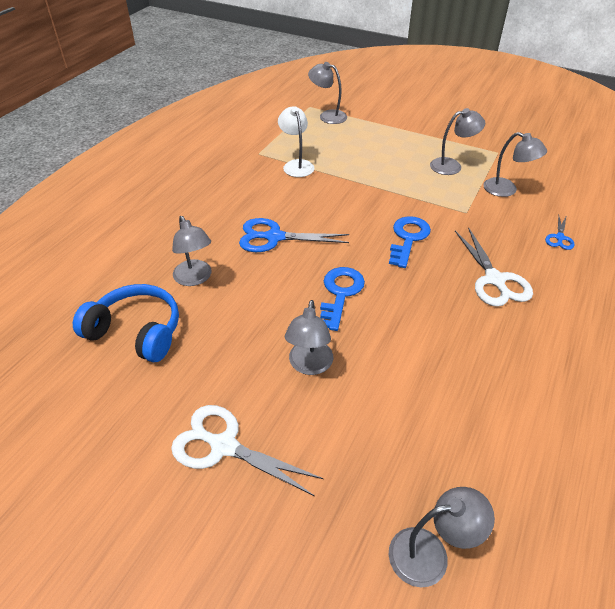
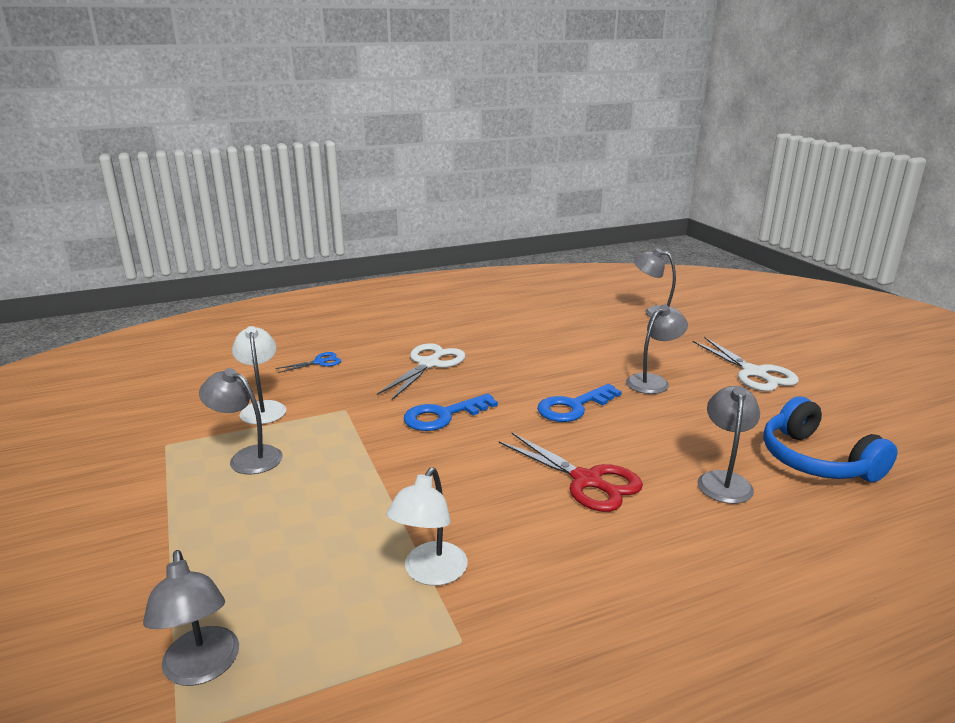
camera: 140 degrees left, 20 degrees down
(274, 237) = (587, 481): blue scissors -> red scissors
(507, 190) = (263, 408): grey lamp -> white lamp

